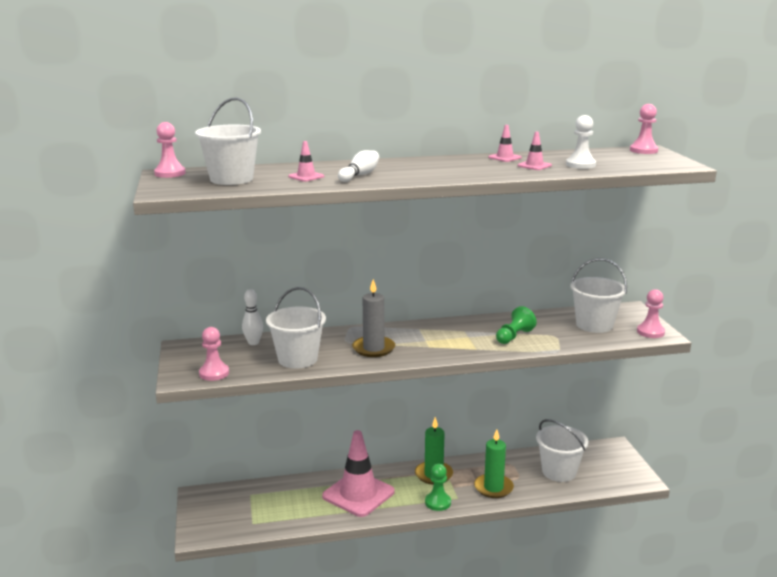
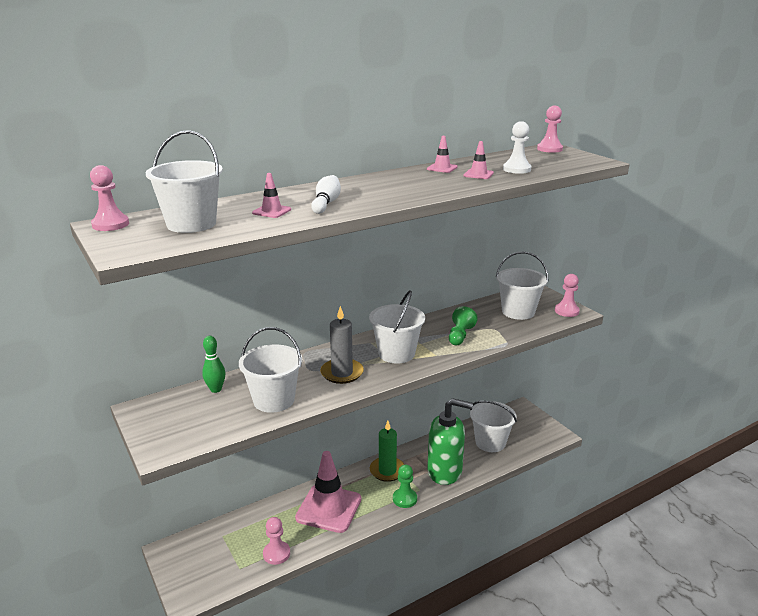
camera: 20 degrees left, 5 degrees up
(214, 373) = (194, 436): pink pawn -> pink pawn (276, 553)
(253, 343) = (216, 389): white bowling pin -> green bowling pin
(437, 341) = (396, 353): none -> white bucket
(493, 488) = (445, 471): green candle -> green soap dispenser

